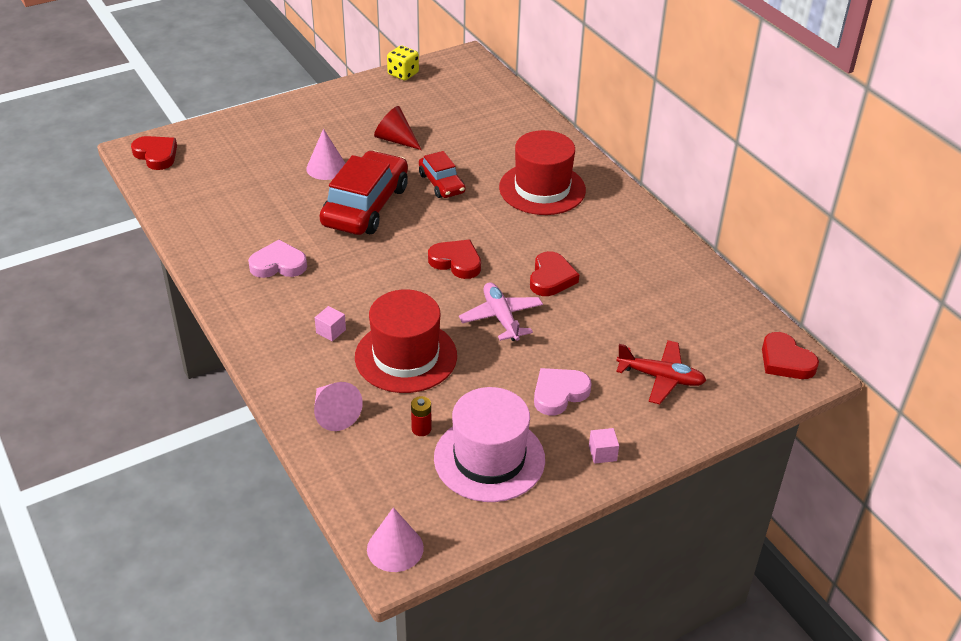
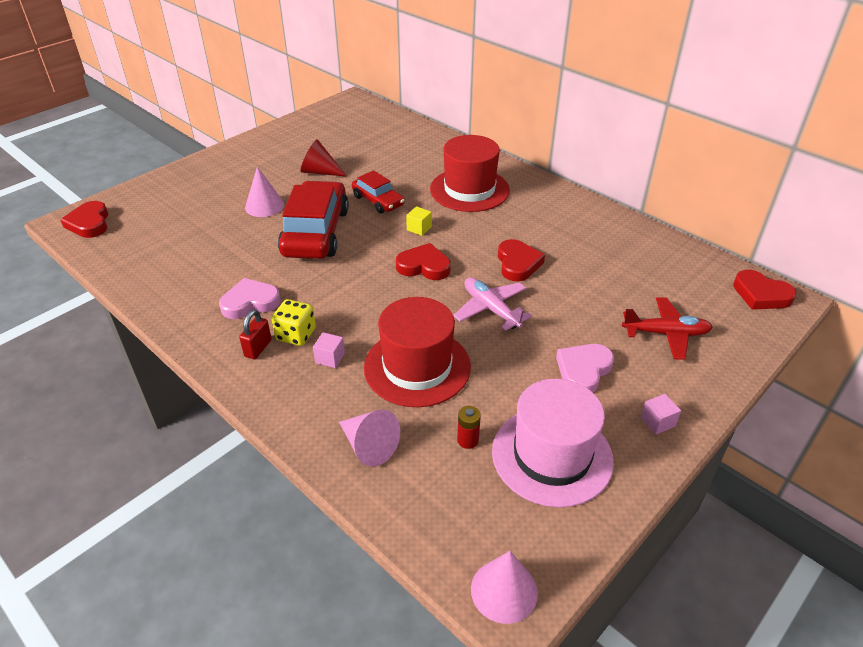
camera: 15 degrees left, 0 degrees up
(156, 155) = (89, 223): red heart -> red heart turned 135 degrees counterclockwise
(270, 309) = (258, 348): none -> red padlock
(403, 74) = (303, 119): yellow dice -> yellow dice (296, 334)
(469, 221) = (419, 228): none -> yellow cube

